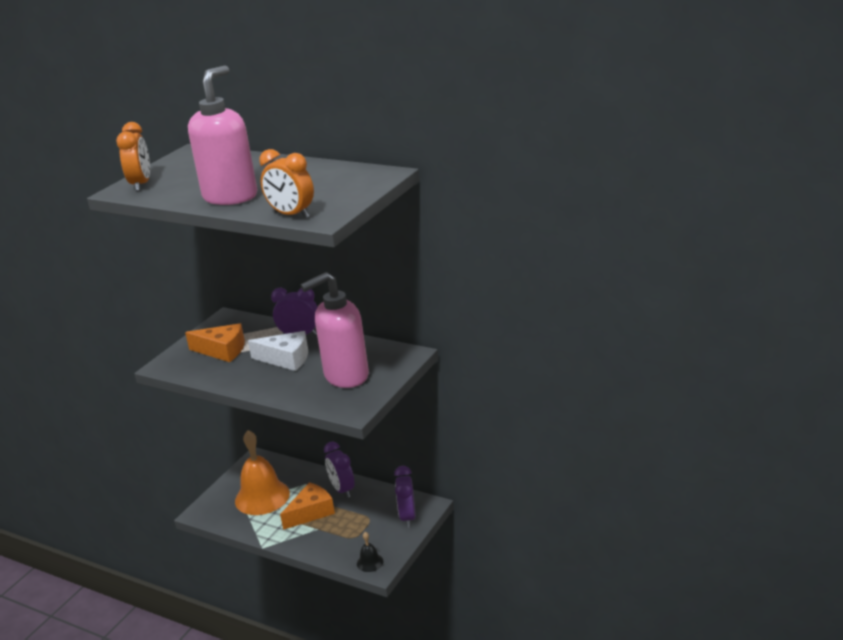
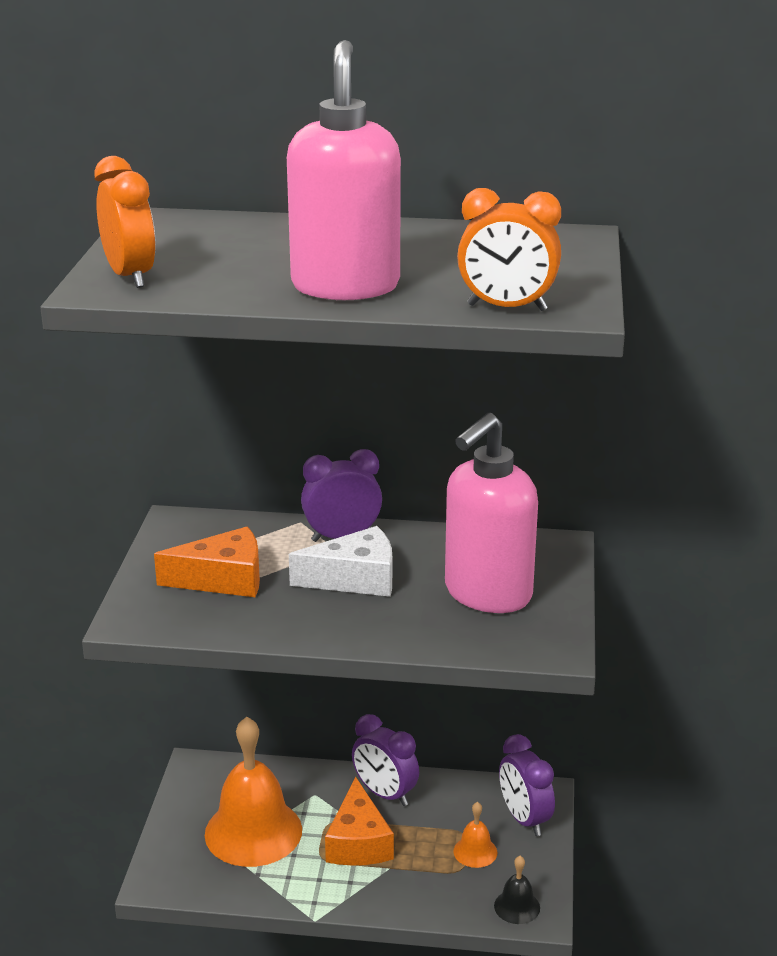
camera: 25 degrees left, 0 degrees up
(311, 512) = (358, 842): orange cheese -> orange cheese turned 150 degrees clockwise
(368, 529) = (475, 851): none -> orange bell

